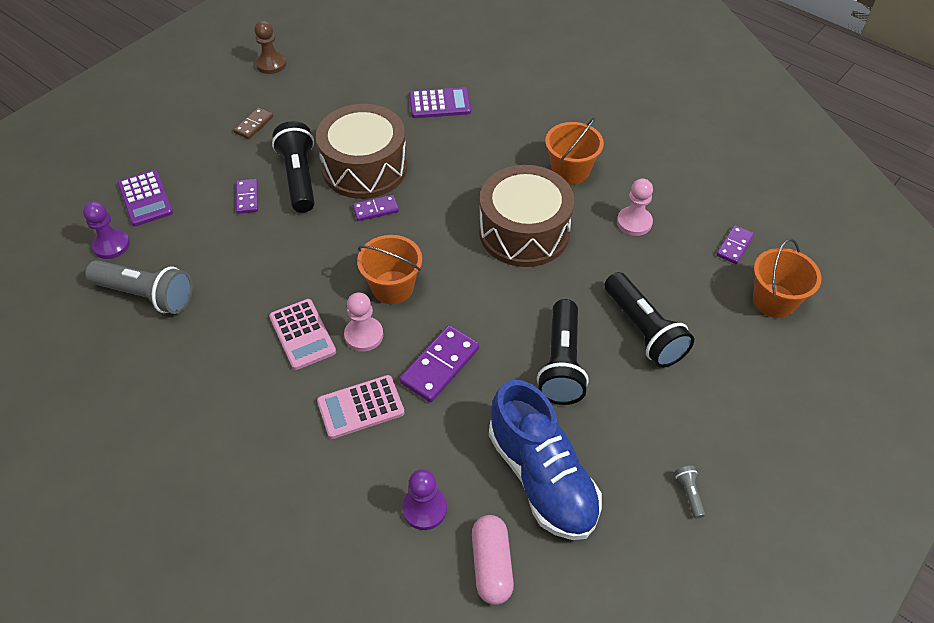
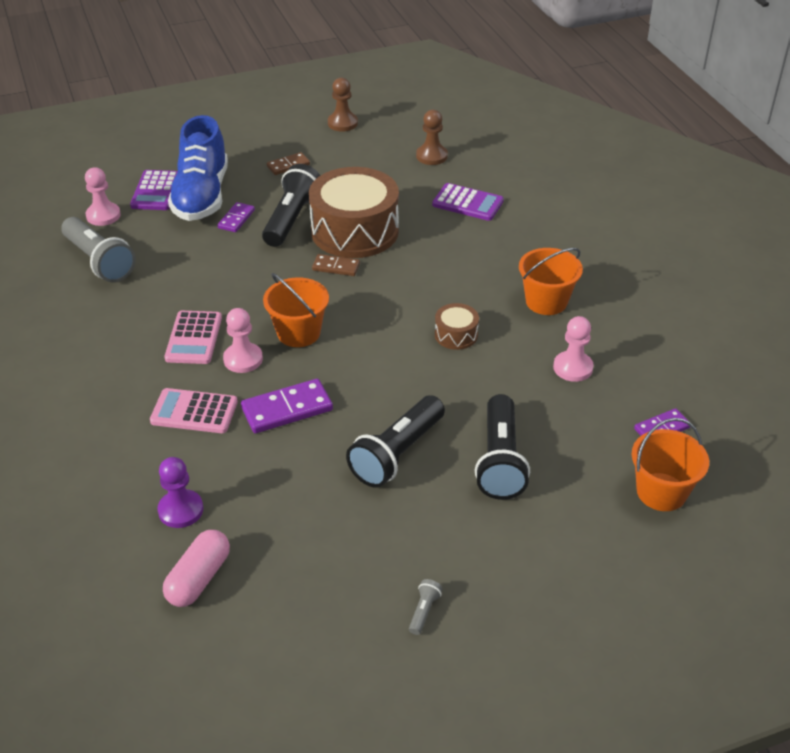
camera: 30 degrees right, 10 degrees down
(111, 245) = (103, 215): purple pawn -> pink pawn
(375, 69) = (431, 156): none -> brown pawn
(375, 209) = (336, 267): purple domino -> brown domino
(524, 232) = (456, 335): brown drum -> brown drum, size x0.44
(542, 477) = (300, 534): blue shoe -> blue shoe (201, 196)

